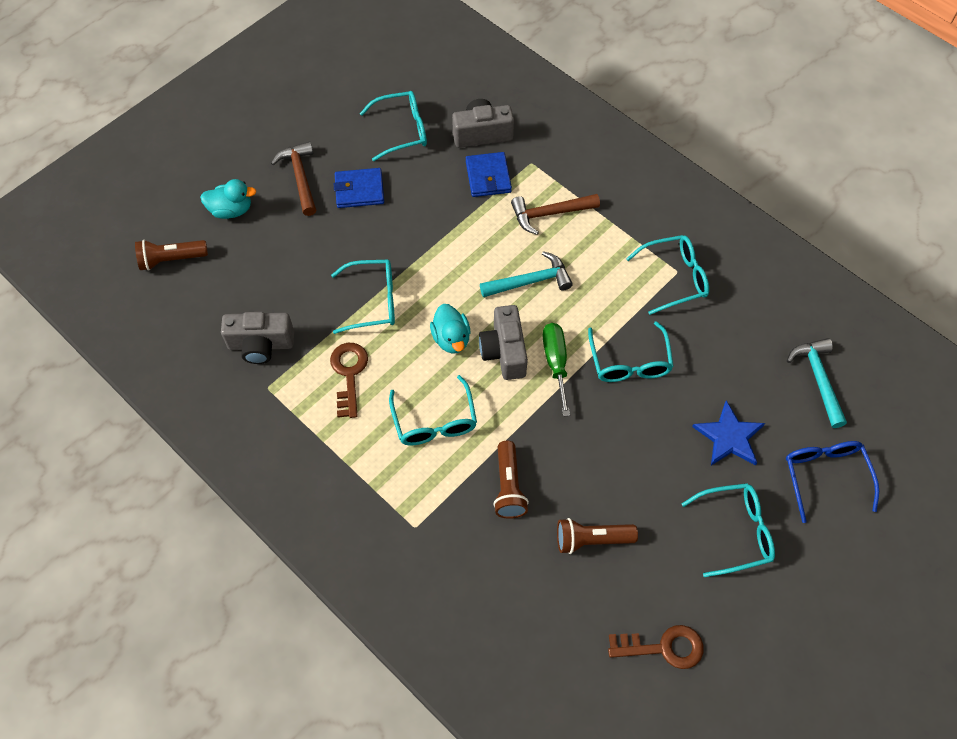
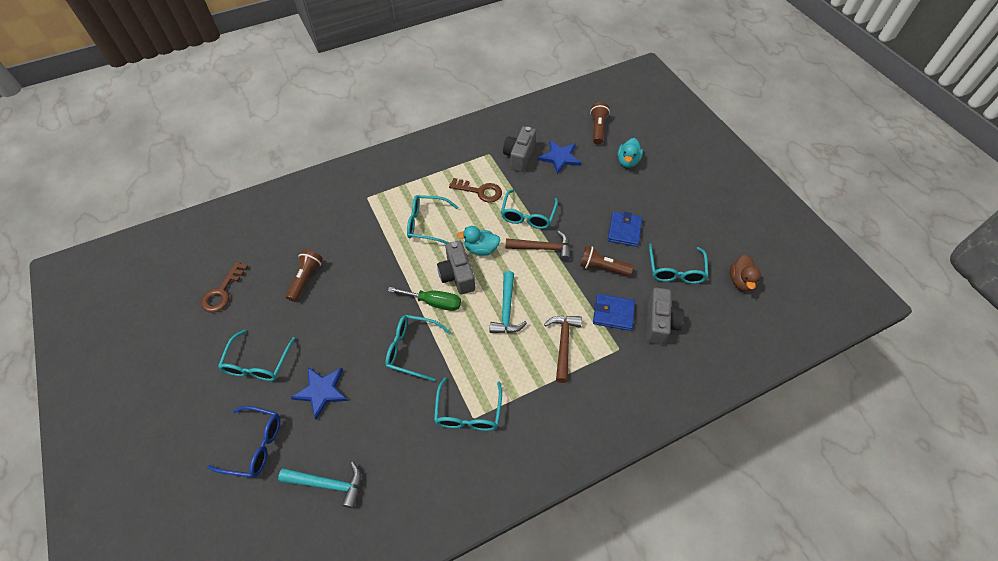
camera: 110 degrees right, 5 degrees down
(248, 292) = (560, 157): none -> blue star
(300, 177) = (645, 201): brown hammer -> brown hammer (542, 248)
(393, 72) = (740, 281): none -> brown duck
(504, 351) = (457, 275): grey camera -> grey camera turned 120 degrees counterclockwise
(508, 486) = (364, 248): brown flashlight -> brown flashlight (602, 267)

